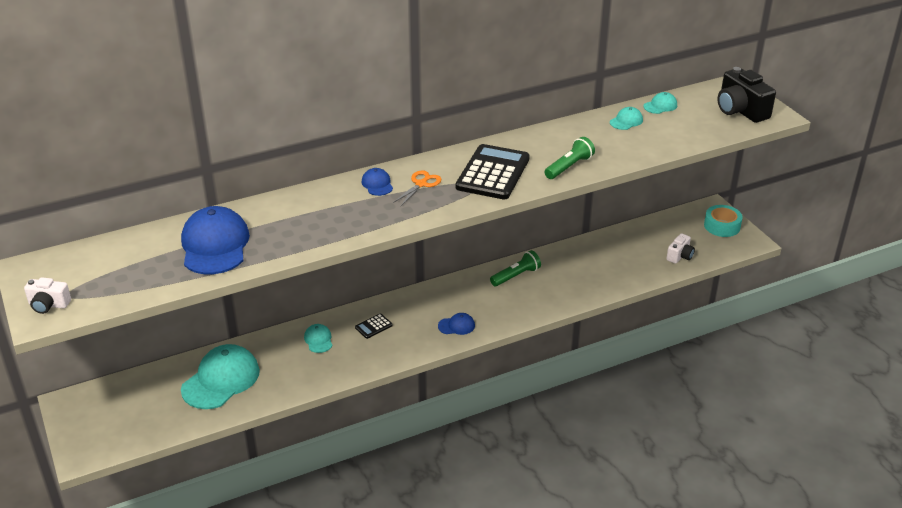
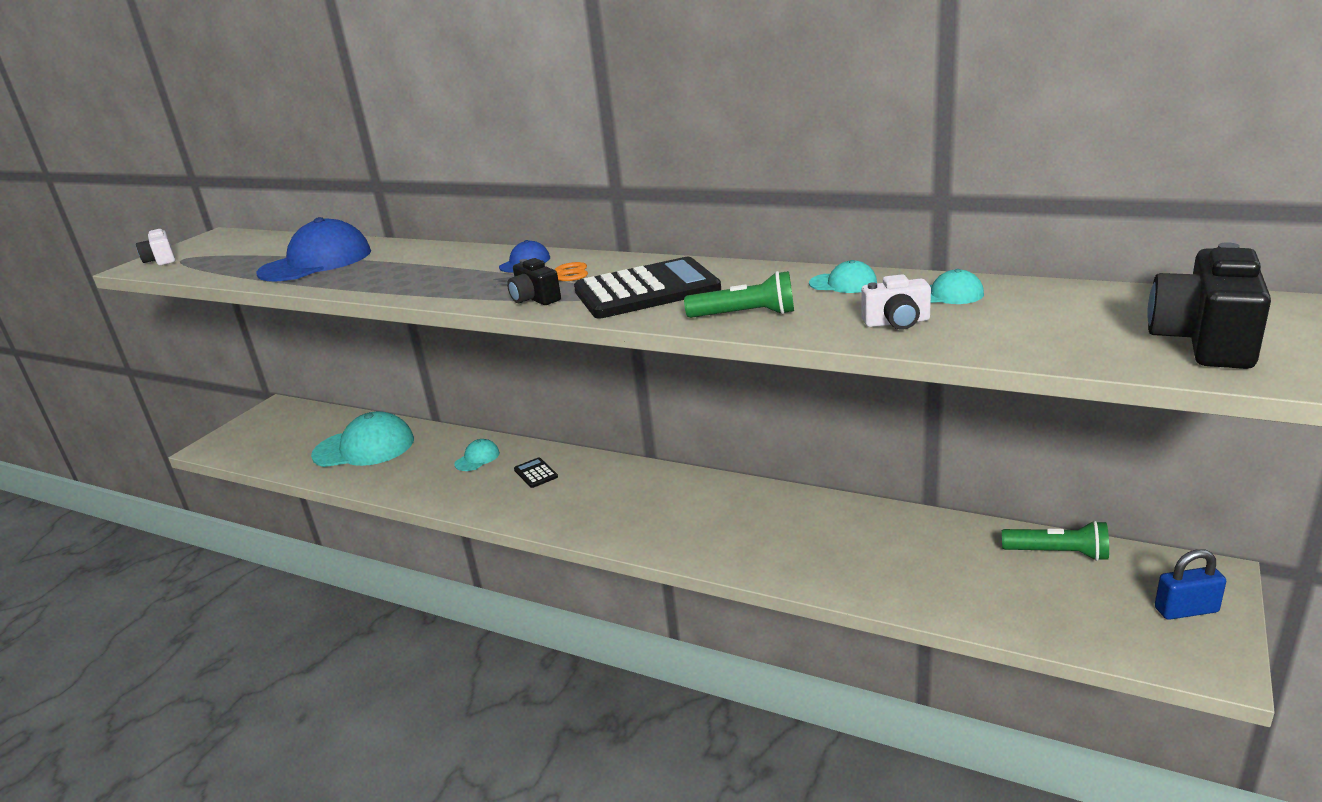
camera: 55 degrees right, 10 degrees down
(373, 326) = (535, 473): black calculator -> black calculator turned 45 degrees clockwise
(445, 203) = (535, 299): none -> black camera
(456, 326) = (601, 518): blue cap -> none
(516, 276) = (753, 505): green flashlight -> green flashlight (1057, 553)
(660, 106) = (1048, 293): turquoise cap -> turquoise cap (843, 283)
(680, 256) = (1028, 609): white camera -> white camera (897, 322)
(722, 226) = (1186, 610): turquoise tape -> blue padlock

